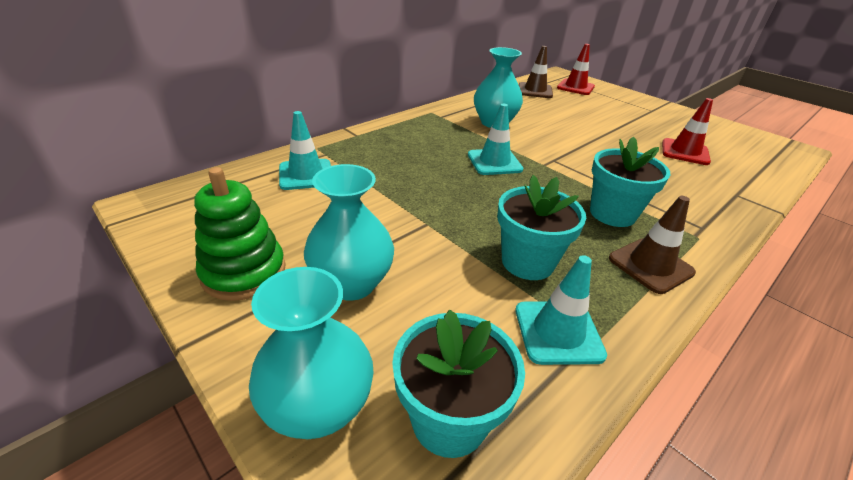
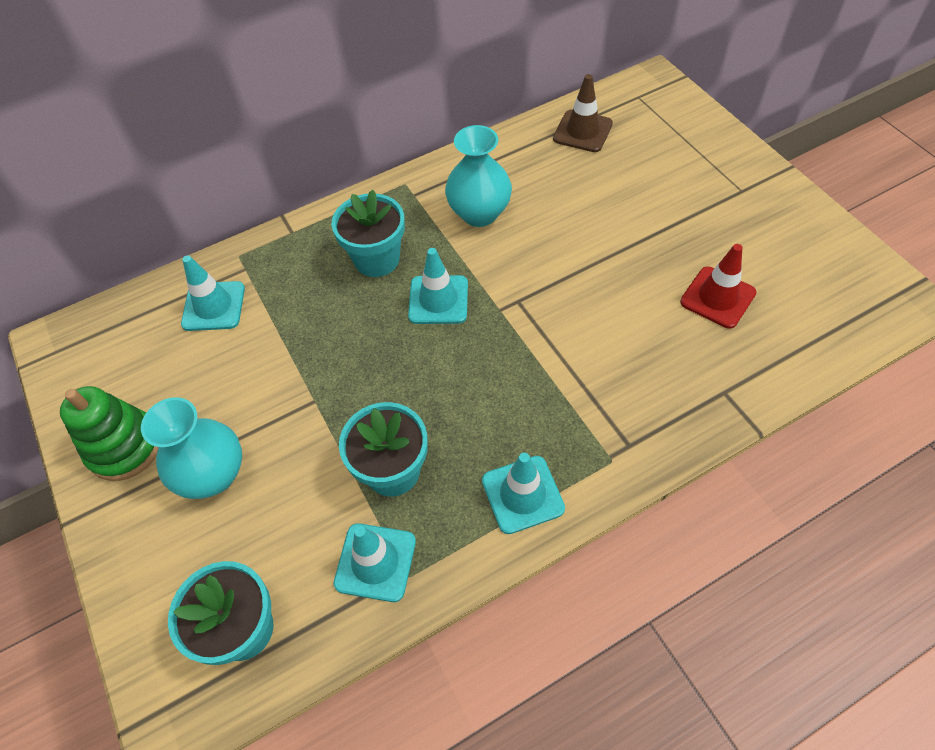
camera: 20 degrees right, 20 degrees up
(319, 408) = (151, 599): turquoise vase -> none
(575, 87) = (654, 122): red traffic cone -> none
(612, 213) = (532, 409): turquoise flower pot -> turquoise flower pot (377, 259)
(650, 265) = (522, 494): brown traffic cone -> turquoise traffic cone

